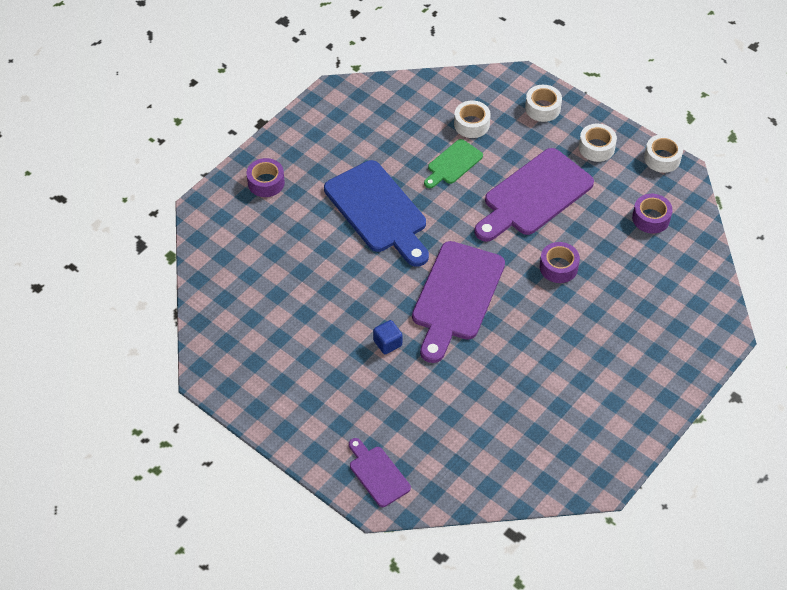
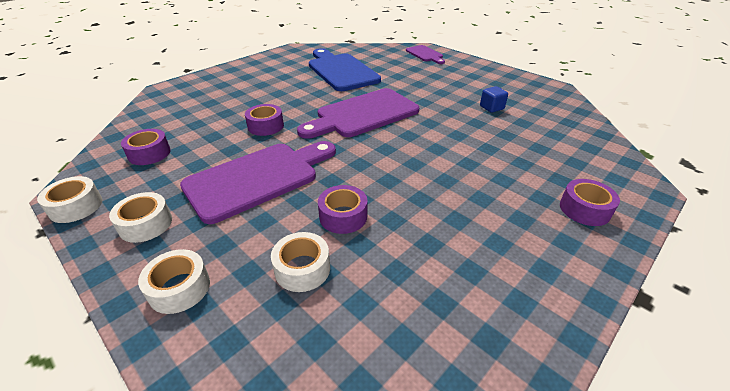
camera: 175 degrees left, 15 degrees down
(378, 211) = (437, 174): blue cutting board -> blue cutting board (341, 71)
(387, 343) = (421, 95): blue cube -> blue cube (491, 108)
(453, 164) = (343, 216): green cutting board -> purple tape
(456, 296) = (363, 114): purple cutting board -> purple cutting board turned 150 degrees counterclockwise

